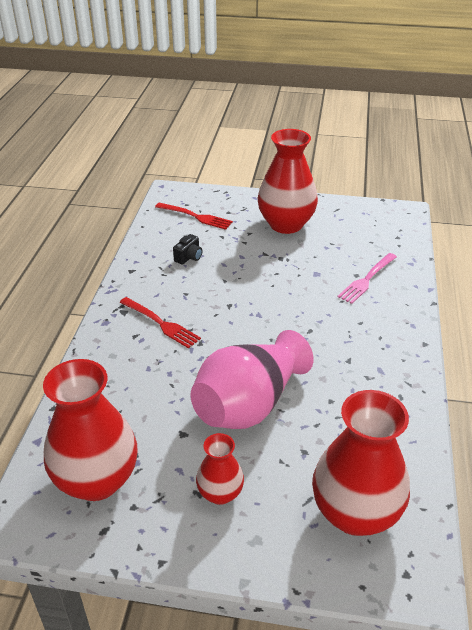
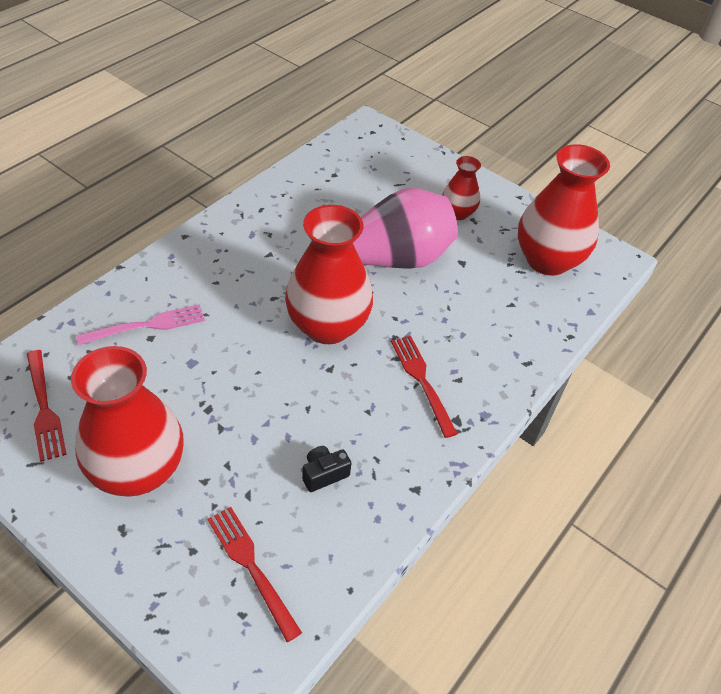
camera: 155 degrees left, 10 degrees up
(355, 513) = (374, 165): red vase -> red vase (327, 326)
(363, 226) = (44, 408): none -> red fork

